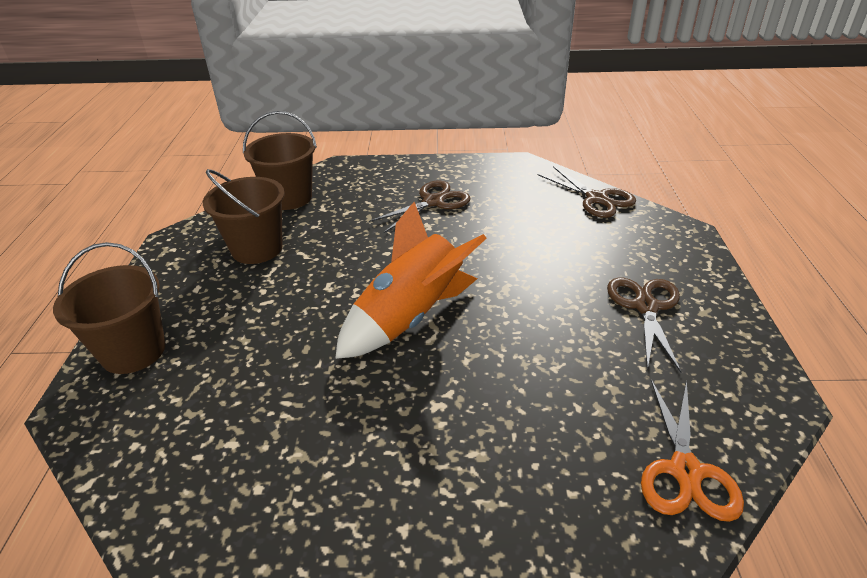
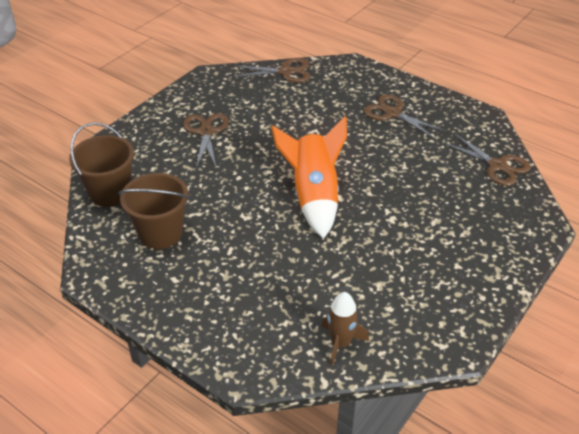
camera: 55 degrees left, 5 degrees up
(133, 351) = (215, 331): brown bucket -> none
(162, 468) = (340, 343): none -> brown rocket
(685, 471) = (497, 166): orange scissors -> brown scissors

